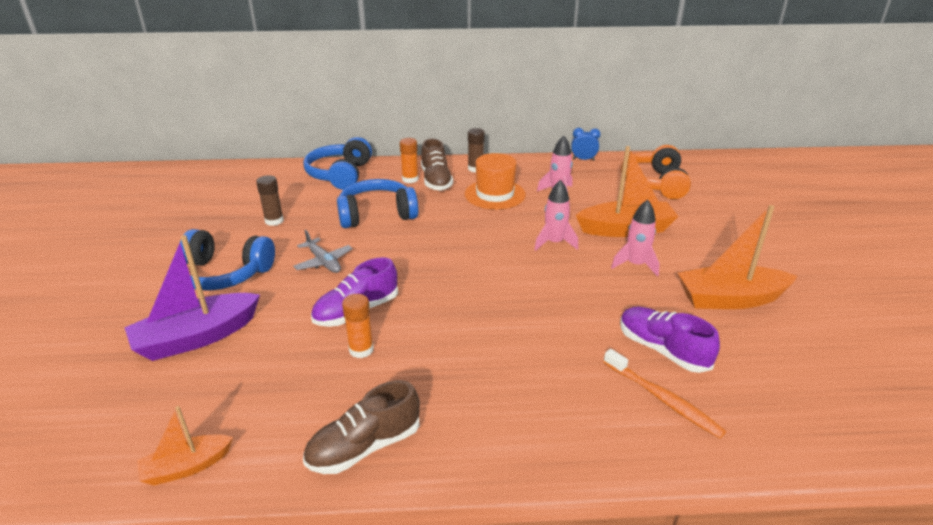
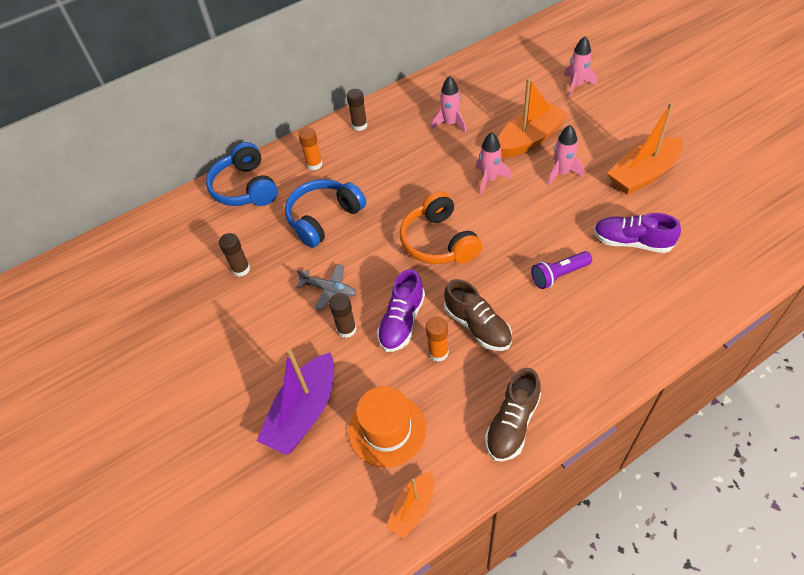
camera: 25 degrees left, 20 degrees up
(224, 274) = (258, 345): blue headphones -> none
(304, 295) = (346, 329): none -> brown glue stick
(436, 180) = (338, 155): brown shoe -> brown shoe (477, 326)
(495, 194) = (401, 149): orange hat -> orange hat (387, 429)
(550, 343) = (559, 275): none -> purple flashlight
(583, 159) = (439, 74): blue clock -> none
(654, 183) = (514, 78): orange headphones -> orange headphones (439, 241)
(663, 399) = (659, 282): orange toothbrush -> none
(716, 207) = (576, 85): none -> pink rocket

